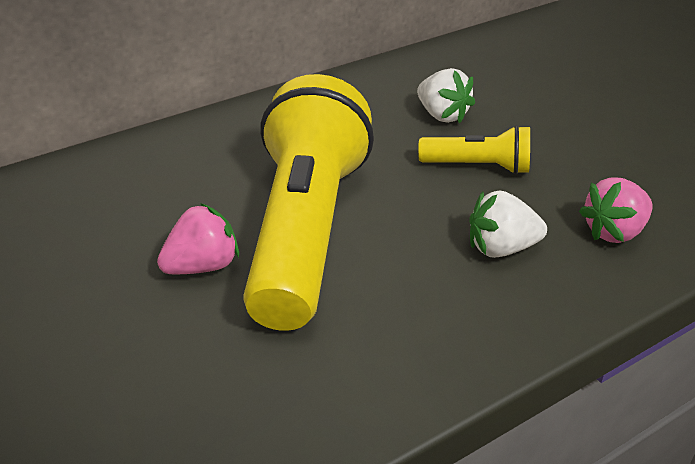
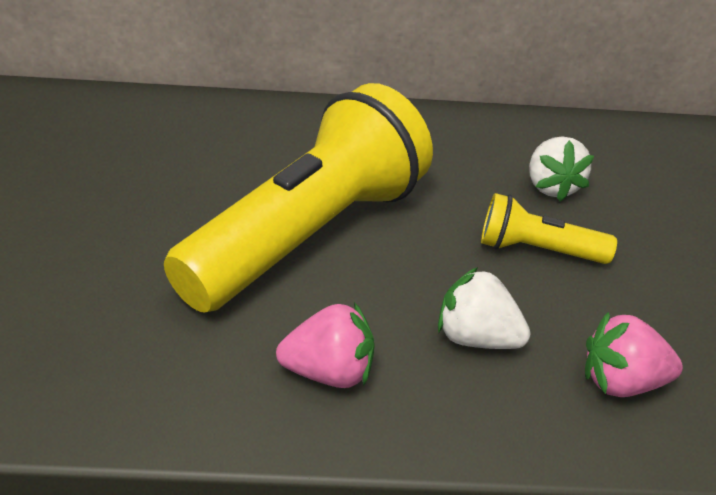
camera: 30 degrees right, 0 degrees up
(203, 266) = (193, 225): pink strawberry -> pink strawberry (329, 373)
(478, 166) = (537, 251): yellow flashlight -> yellow flashlight turned 150 degrees clockwise

